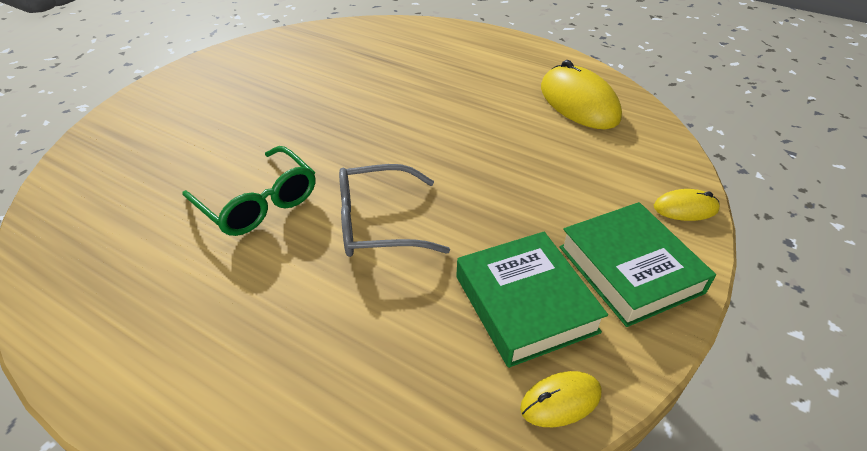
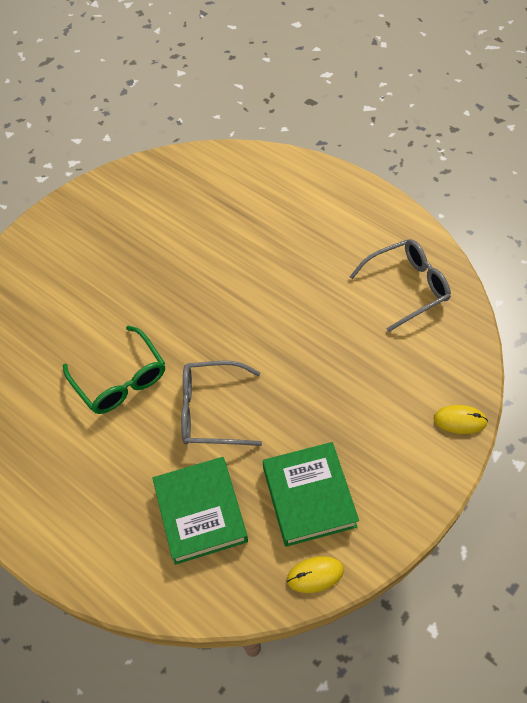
camera: 10 degrees right, 15 degrees up
(579, 103) = (406, 287): yellow mouse -> grey glasses
(629, 269) = (394, 475): green book -> green book (200, 512)

